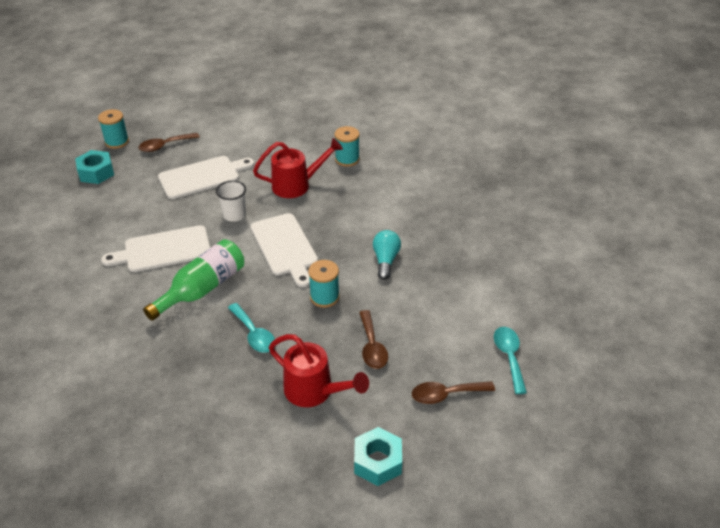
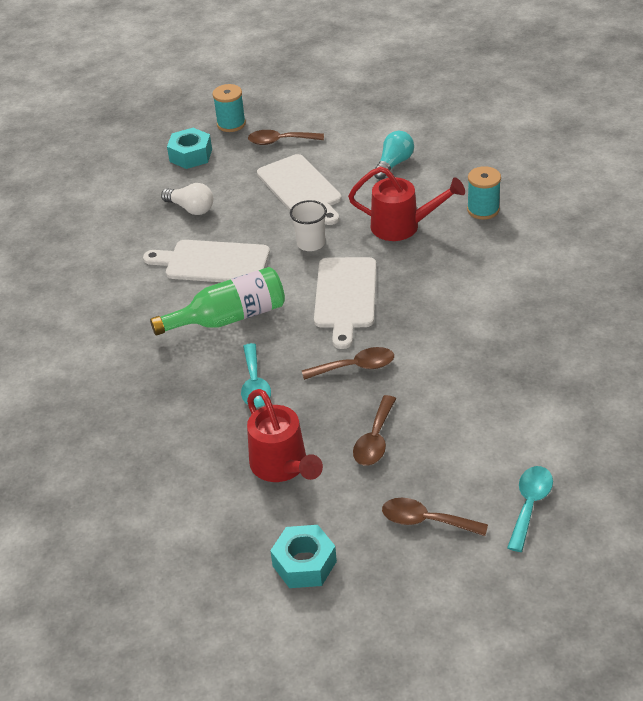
camera: 30 degrees right, 0 degrees up
(120, 213) = (191, 208): none -> white light bulb
(202, 176) = (301, 188): white cutting board -> white cutting board turned 60 degrees clockwise
(324, 297) = (355, 367): turquoise spool -> brown spoon
(385, 260) = (453, 346): turquoise light bulb -> turquoise light bulb (394, 164)

